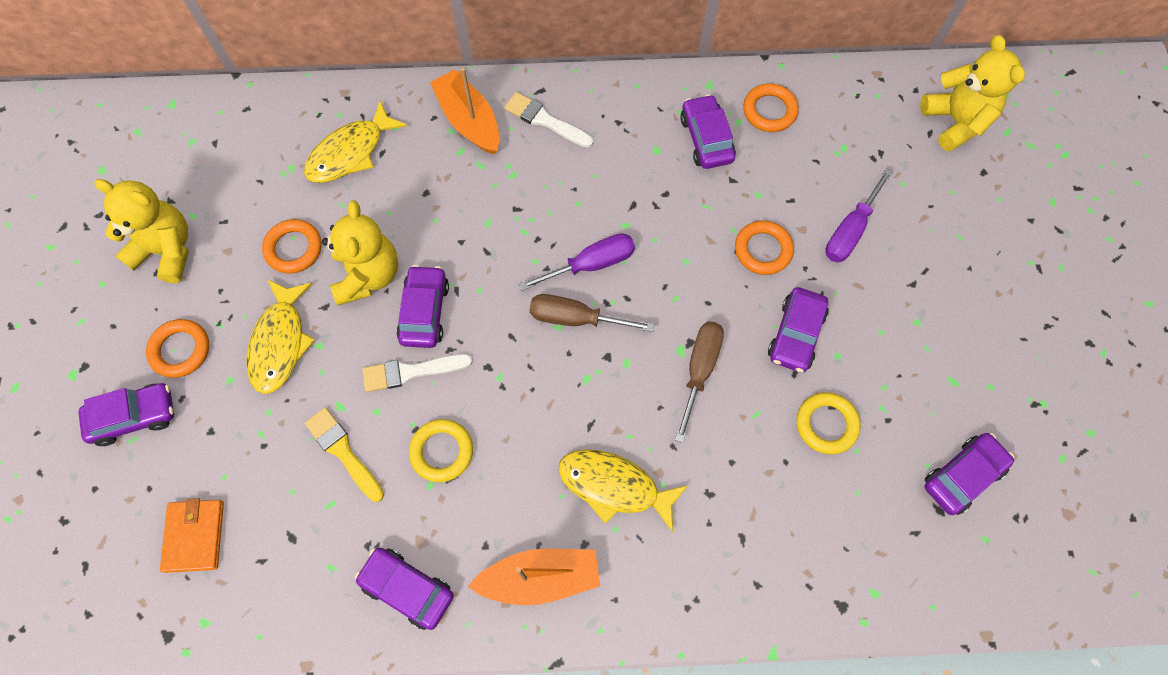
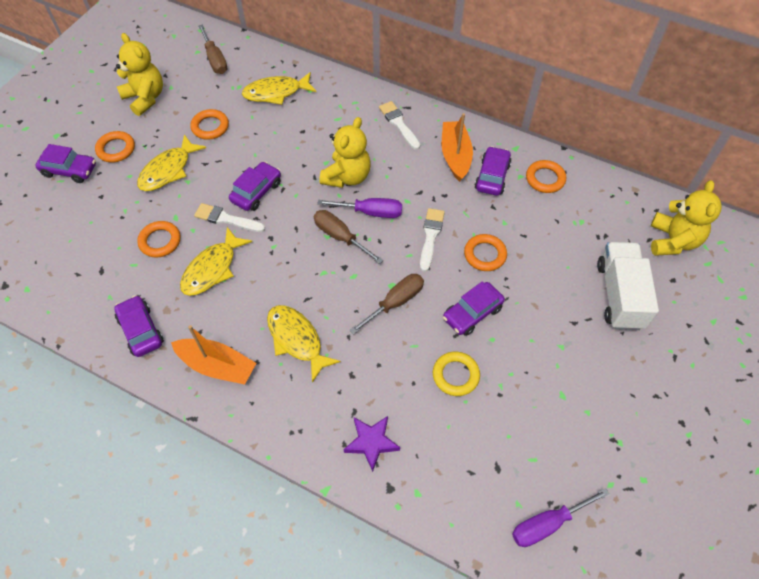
camera: 30 degrees right, 10 degrees down
(194, 536) = (54, 243): orange wallet -> none
(227, 142) = (215, 60): none -> brown screwdriver
(343, 451) = (160, 241): yellow brush -> orange ring
(368, 275) = (239, 158): yellow teddy bear -> yellow teddy bear (347, 177)
(442, 451) = (212, 269): yellow ring -> yellow fish
(469, 121) = (354, 105): orange boat -> orange boat (455, 156)
(685, 259) = (430, 236): none -> white brush
(786, 564) = (371, 442): none -> purple star
(850, 230) = (552, 271): purple screwdriver -> purple screwdriver (547, 524)
(940, 222) = (619, 295): none -> white truck
(962, 476) = (528, 456): purple car -> none

